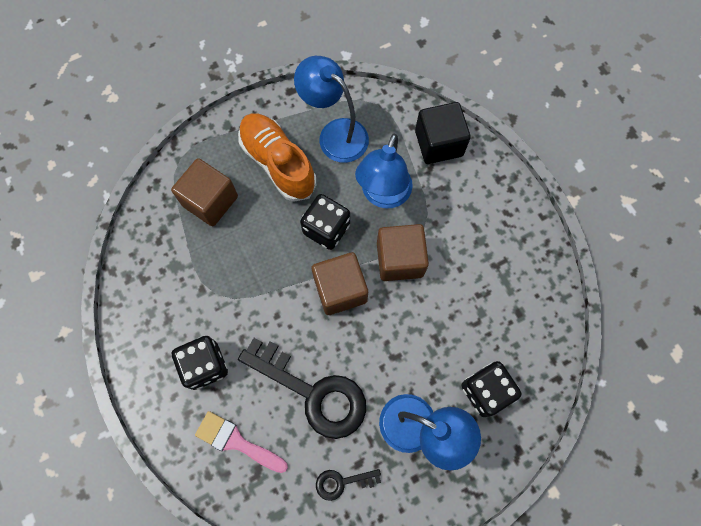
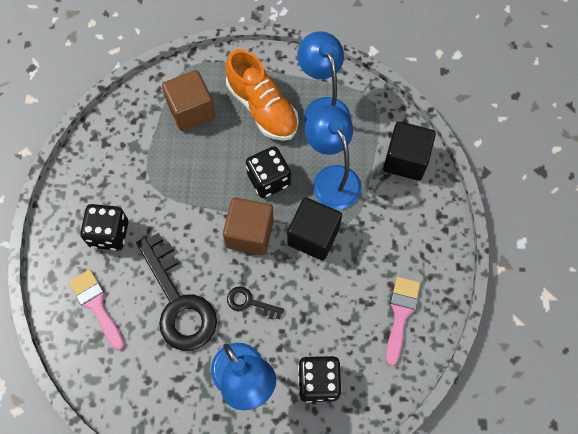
camera: 30 degrees right, 5 degrees down
(278, 163) = (262, 108): orange shoe -> orange shoe turned 150 degrees clockwise
(342, 482) = (157, 385): black key -> black key (250, 303)
(383, 195) = (332, 178): blue lamp -> blue lamp turned 105 degrees clockwise
(399, 259) = (313, 236): brown cube -> black cube
(519, 287) = (401, 314): none -> pink brush

